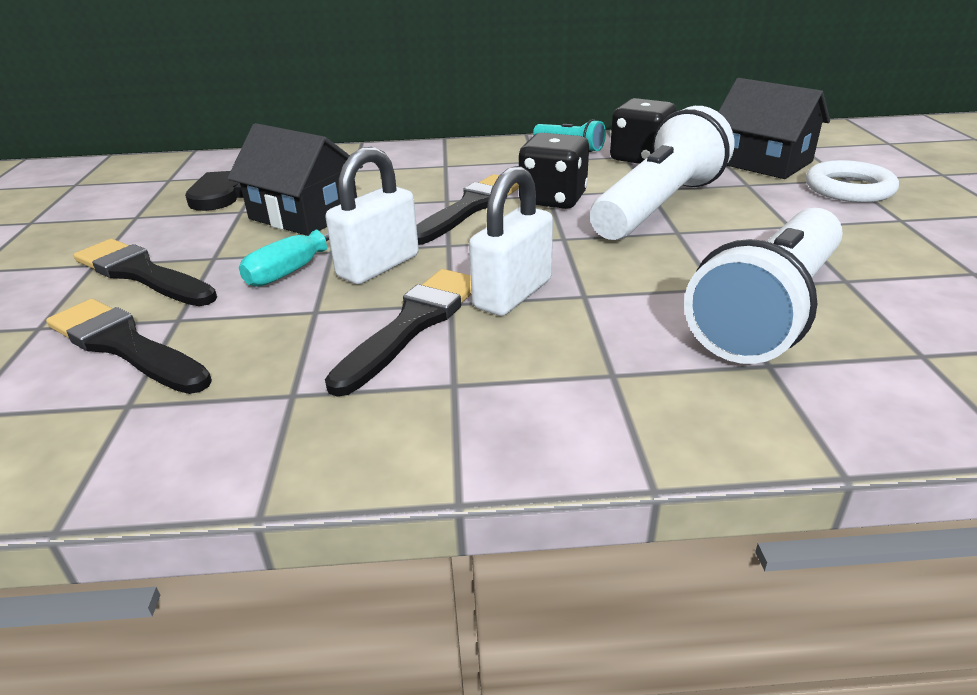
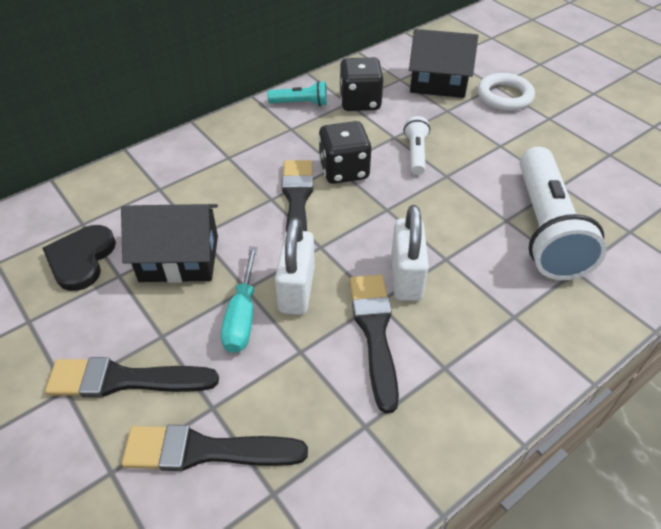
camera: 35 degrees left, 15 degrees up
(659, 206) = (416, 153): white flashlight -> white flashlight, size x0.46

